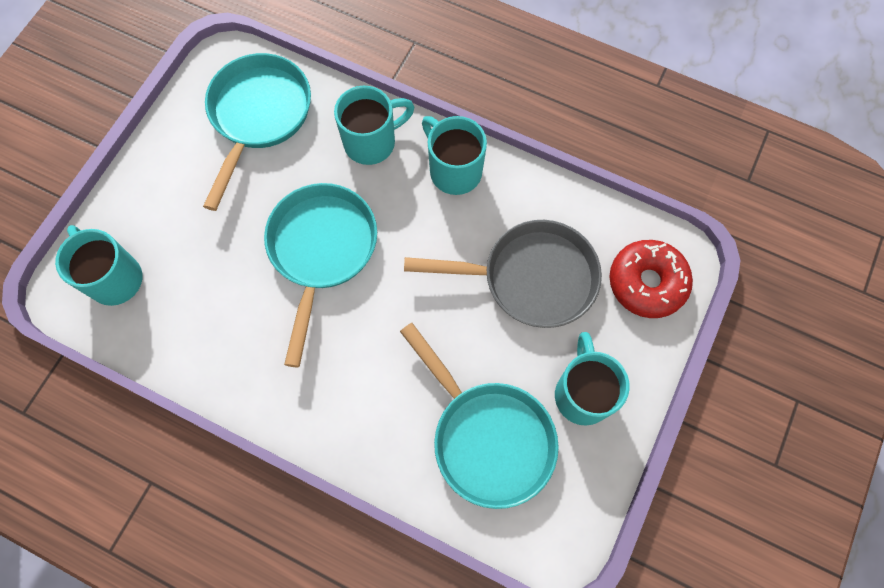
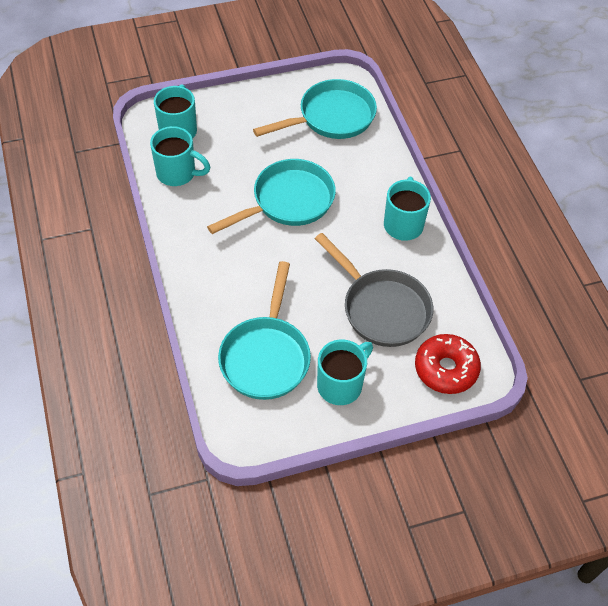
camera: 45 degrees right, 15 degrees down
(372, 142) = (375, 175): turquoise mug -> turquoise mug (178, 173)

